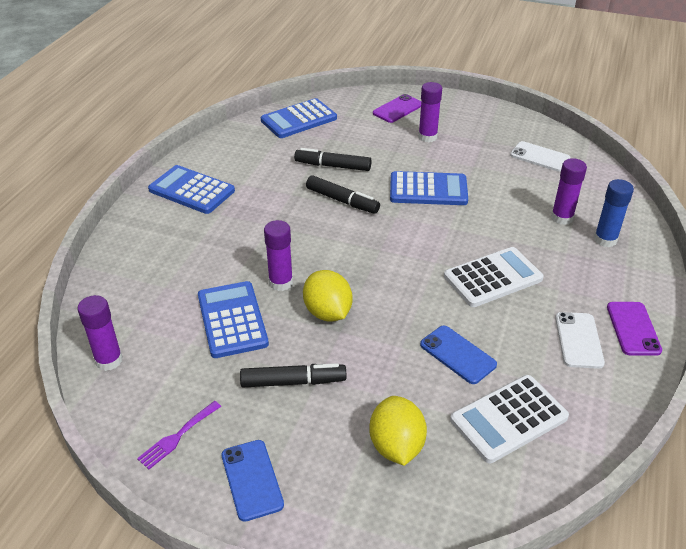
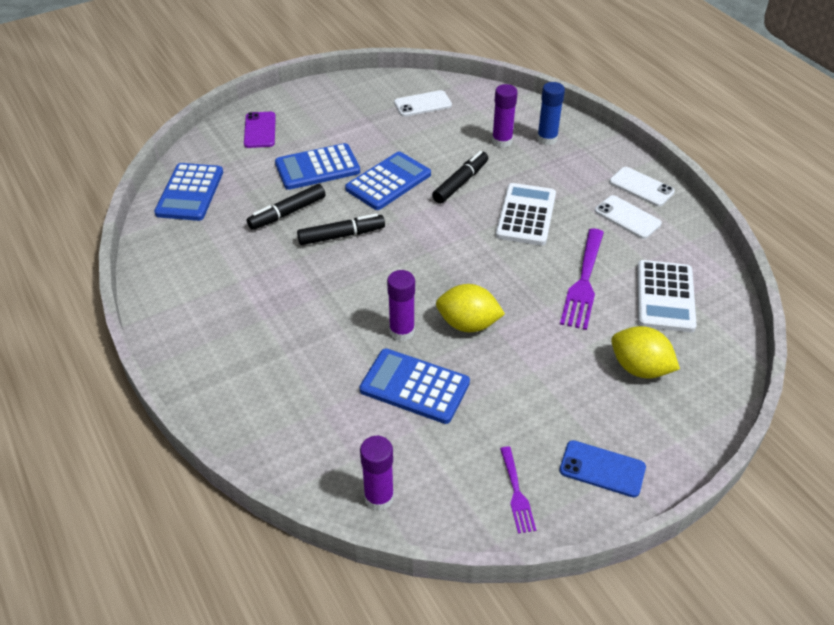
camera: 50 degrees left, 5 degrees up
(191, 190) = (202, 319): blue calculator -> blue calculator (317, 168)
(293, 382) = (524, 388): black marker -> black marker (460, 183)
(427, 137) = (321, 139): purple glue stick -> none
(458, 354) = (583, 282): blue phone -> purple fork
(633, 328) = (641, 187): purple phone -> white phone

